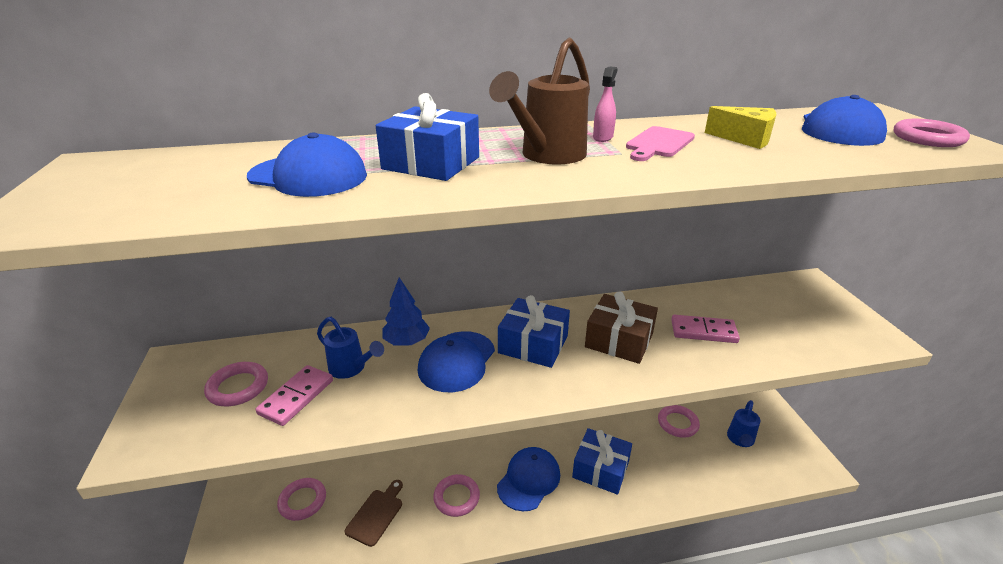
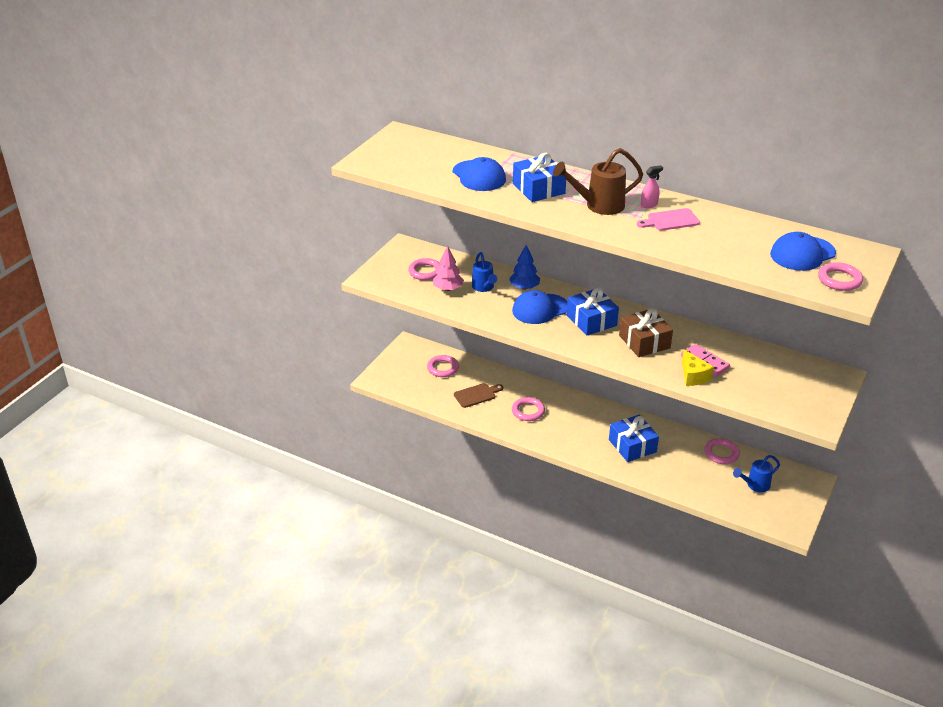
camera: 40 degrees right, 5 degrees up
(296, 397) = (448, 289): pink domino -> pink tree
(529, 480) = (580, 426): blue cap -> none
(745, 139) = (726, 236): yellow cheese -> yellow cheese (693, 376)

